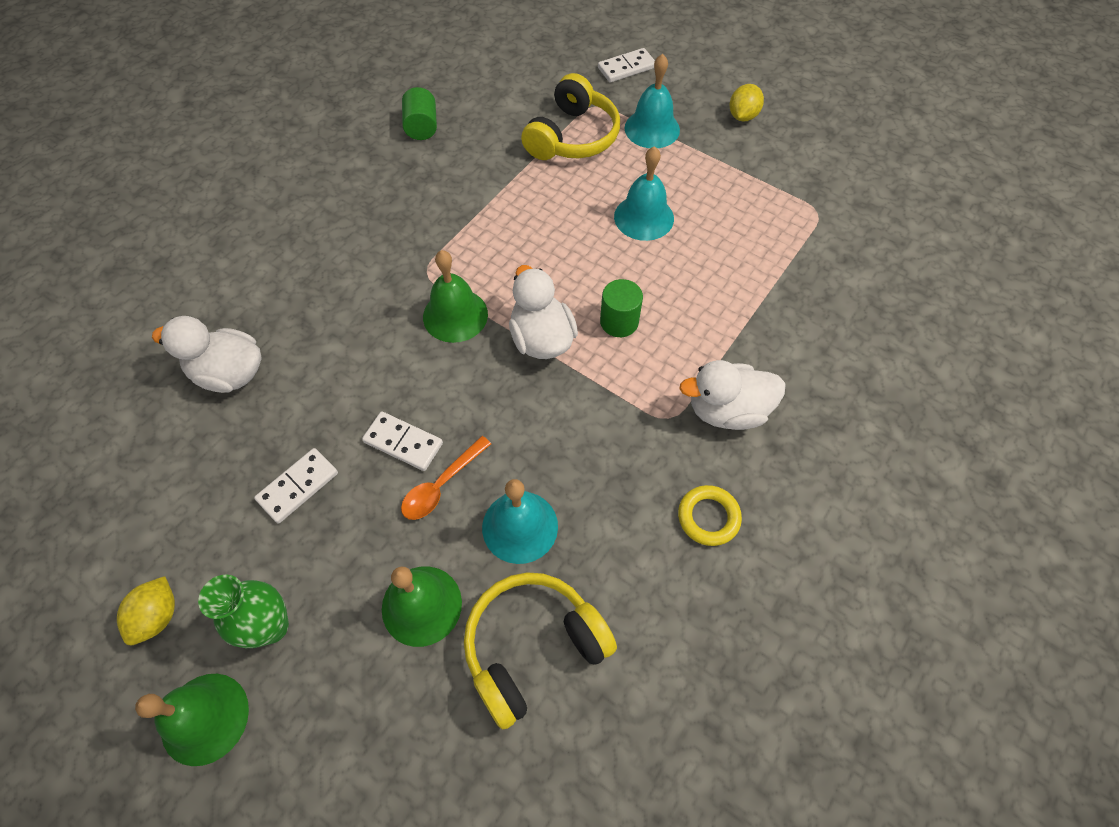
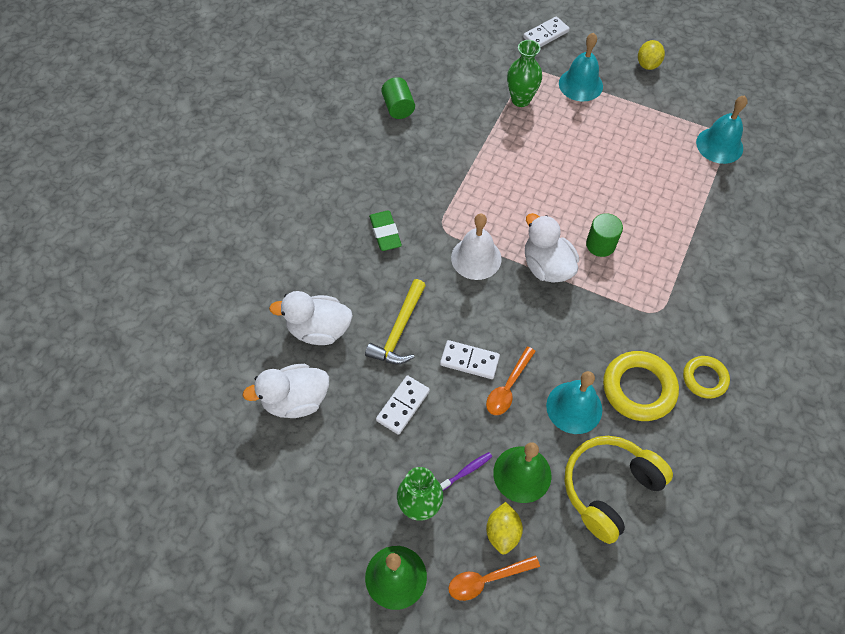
camera: 10 degrees left, 0 degrees up
(158, 616) = (334, 514): yellow lemon -> yellow lemon (502, 532)
(324, 746) = (487, 579): none -> orange spoon
(328, 390) = (399, 330): none -> yellow hammer
(349, 588) = (466, 471): none -> purple toothbrush
(354, 269) = (385, 233): none -> green eraser
(455, 315) = (476, 258): green bell -> white bell
(572, 137) = (521, 100): yellow headphones -> green vase
(614, 515) = (638, 388): none -> yellow ring
(644, 217) = (595, 159): turquoise bell -> turquoise bell (719, 145)
(727, 410) = (697, 299): white duck -> white duck (296, 400)

